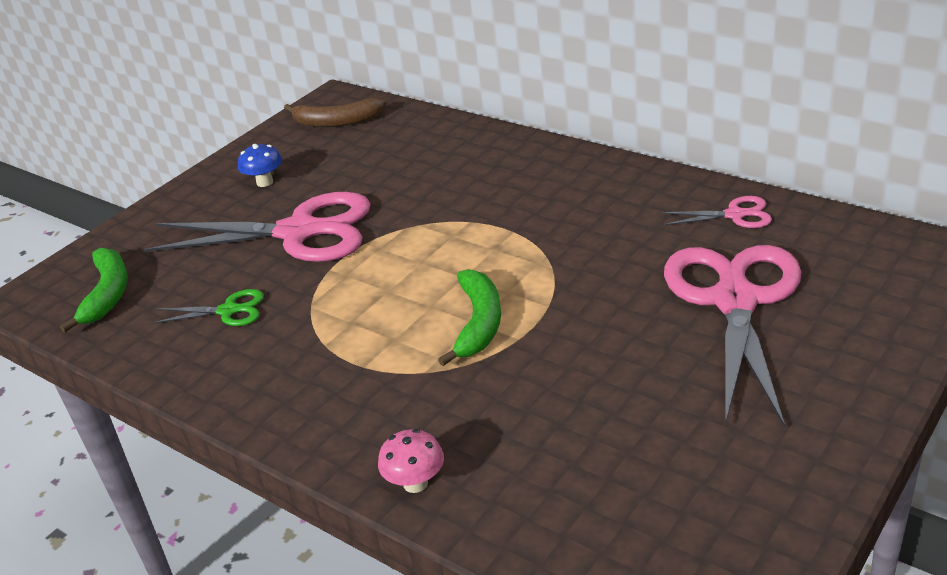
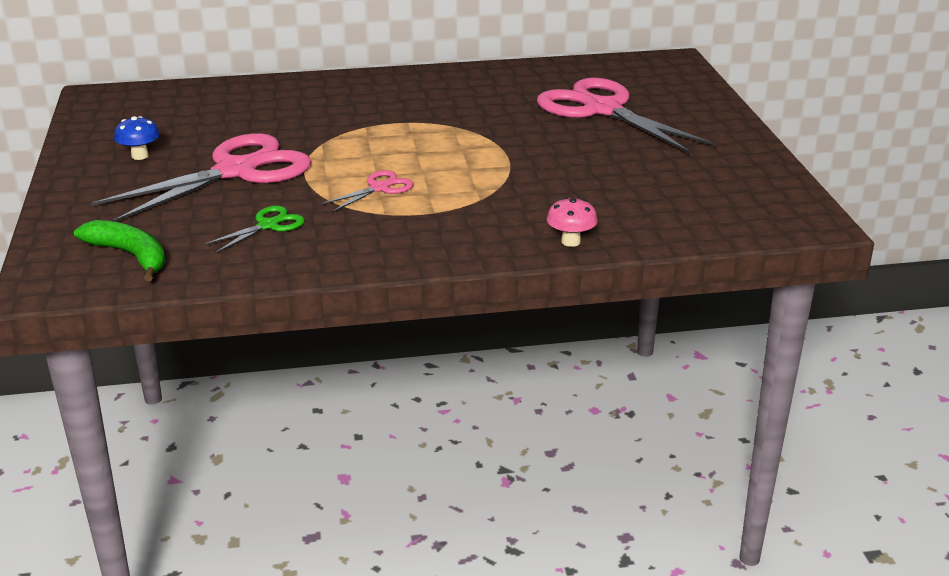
camera: 50 degrees left, 5 degrees down
(337, 122) = (132, 107): brown banana -> none
(478, 323) = (471, 168): green banana -> none
(734, 215) = (534, 75): pink scissors -> pink scissors (379, 188)

